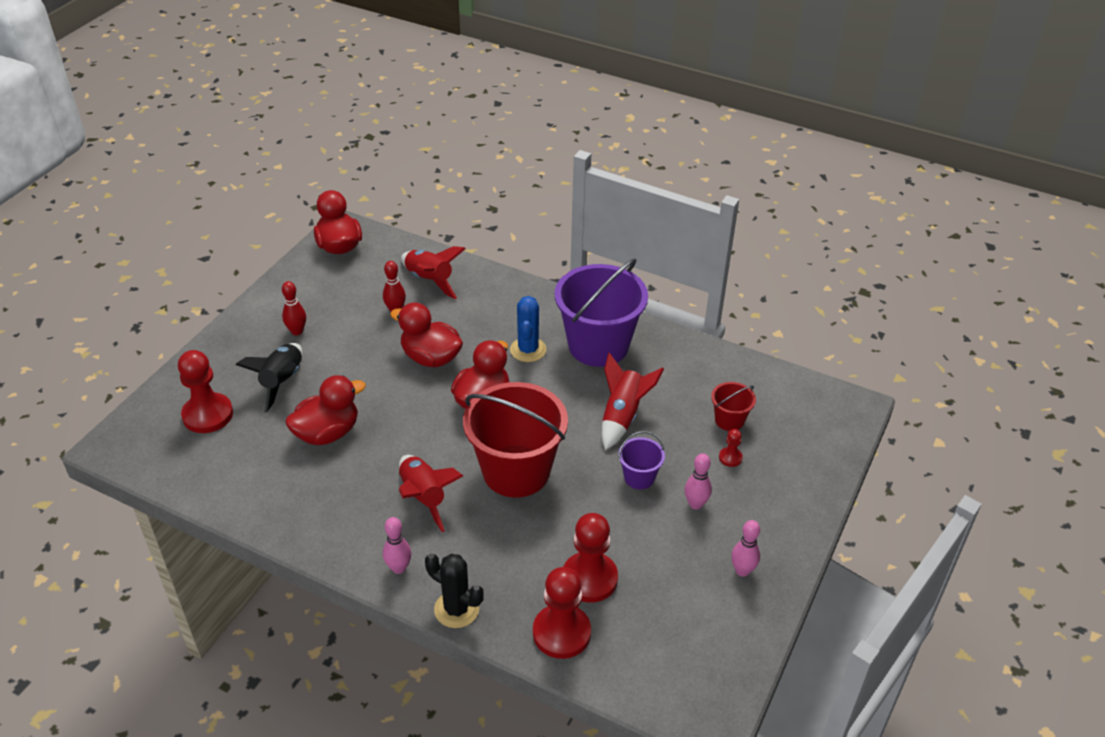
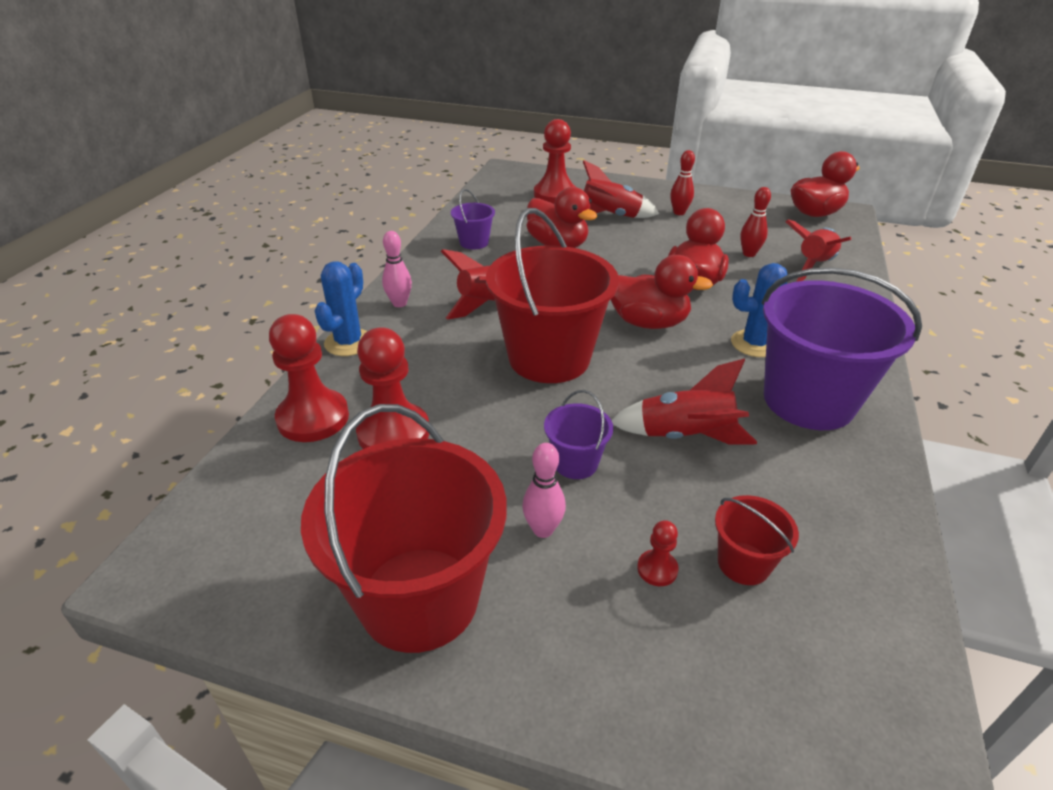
camera: 80 degrees right, 5 degrees down
(282, 382) = (610, 216): black rocket -> red rocket
(294, 498) = (474, 242): none -> purple bucket
(456, 609) = (348, 342): black cactus -> blue cactus
(742, 571) = (419, 598): pink bowling pin -> red bucket

